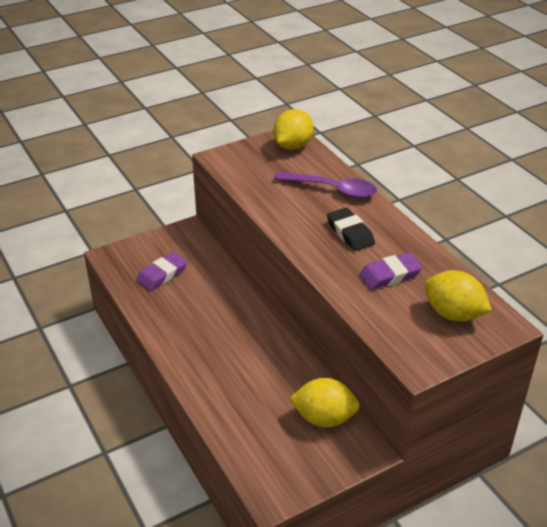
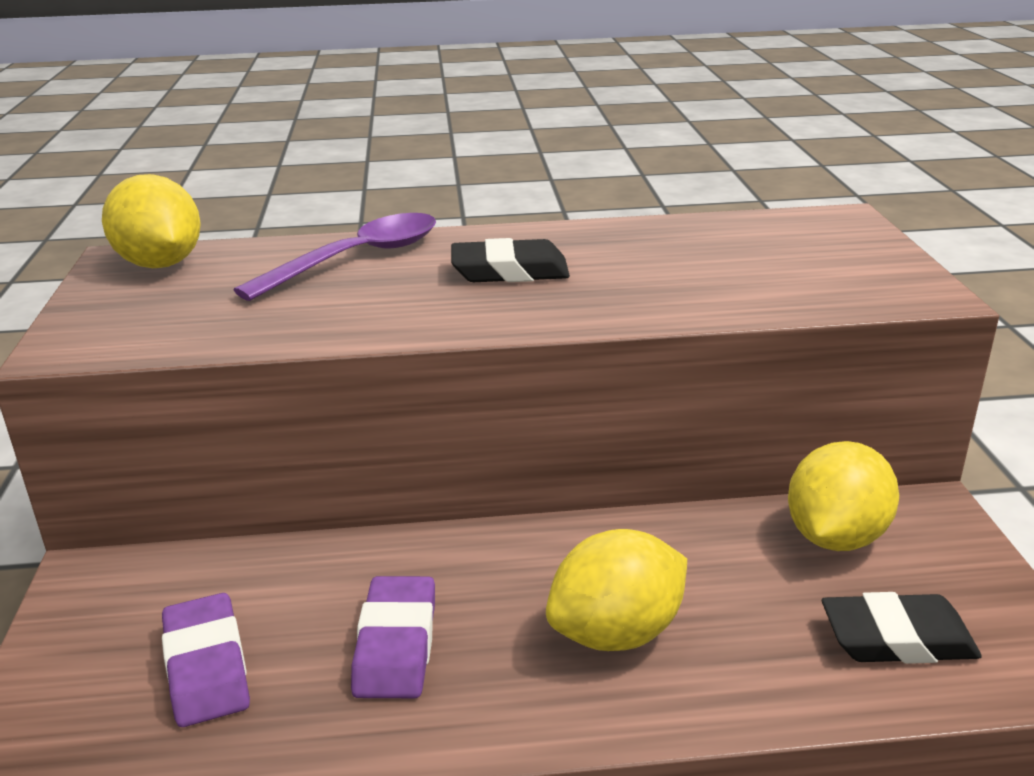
camera: 65 degrees left, 10 degrees down
(265, 446) = (897, 638): none -> black eraser
(390, 275) = (662, 265): purple eraser -> purple eraser (396, 644)
(453, 314) = (798, 242): yellow lemon -> yellow lemon (616, 633)

